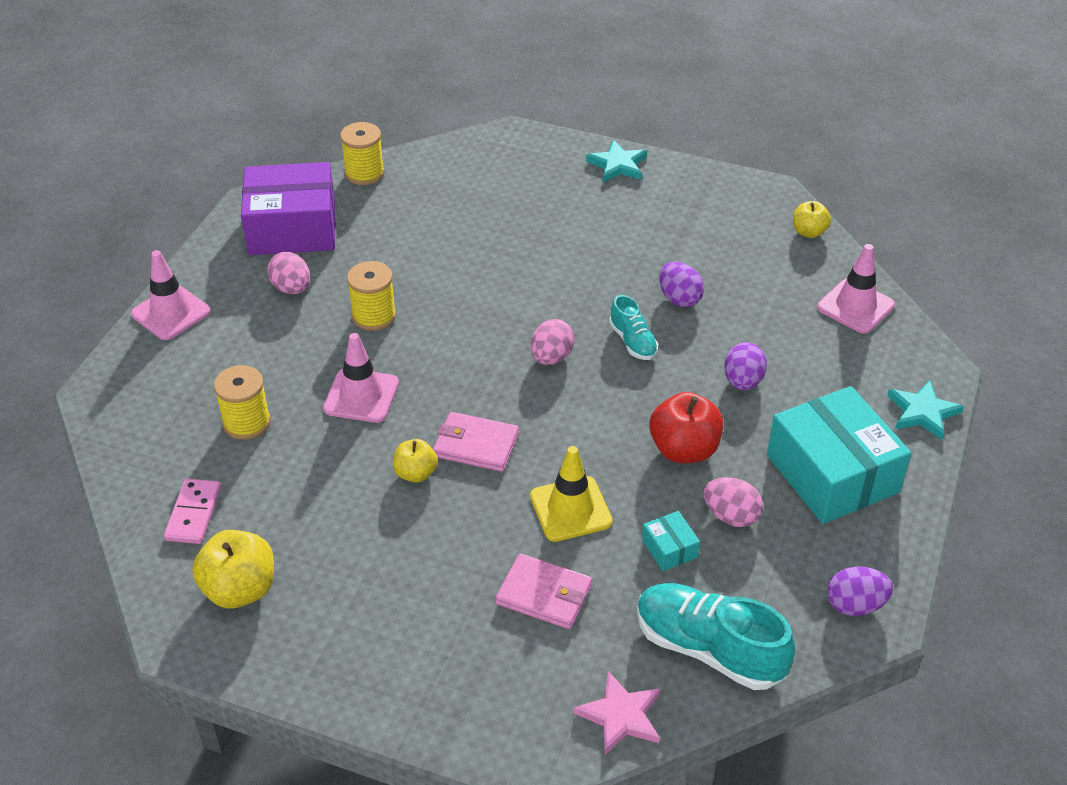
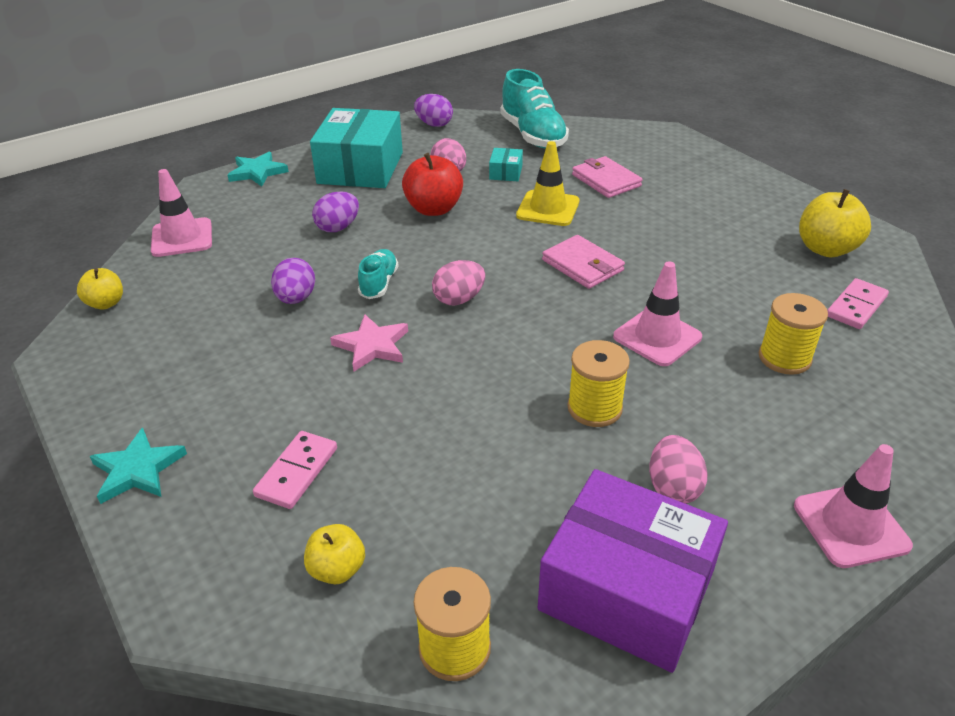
camera: 145 degrees left, 5 degrees down
(415, 473) = (646, 266): yellow apple -> yellow apple (337, 569)
(527, 201) = (297, 472): none -> pink domino
(620, 716) = (607, 131): pink star -> pink star (372, 346)

